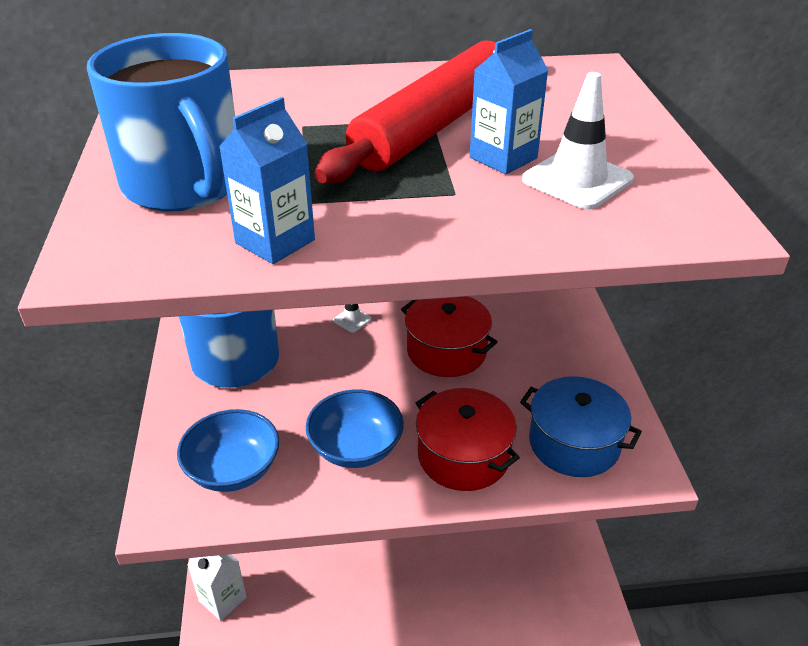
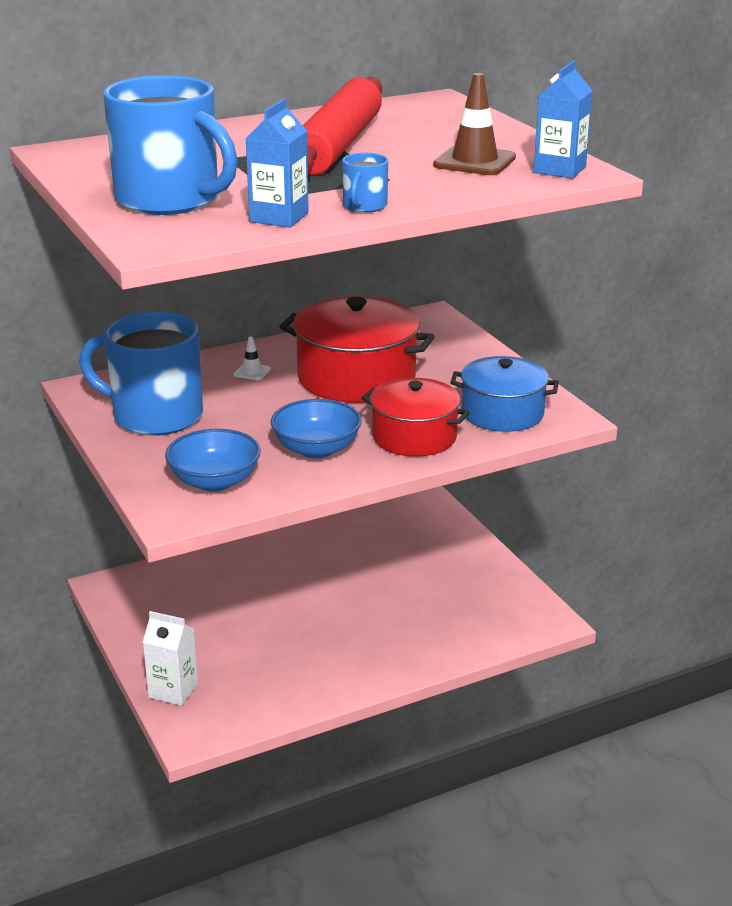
camera: 20 degrees left, 10 degrees down
(390, 240) = (364, 206): none -> blue mug
(446, 351) = (356, 377): red pot -> red pot, size x1.51
(503, 158) = (409, 157): blue carton -> blue carton (559, 170)
(577, 180) = (474, 161): white traffic cone -> brown traffic cone

